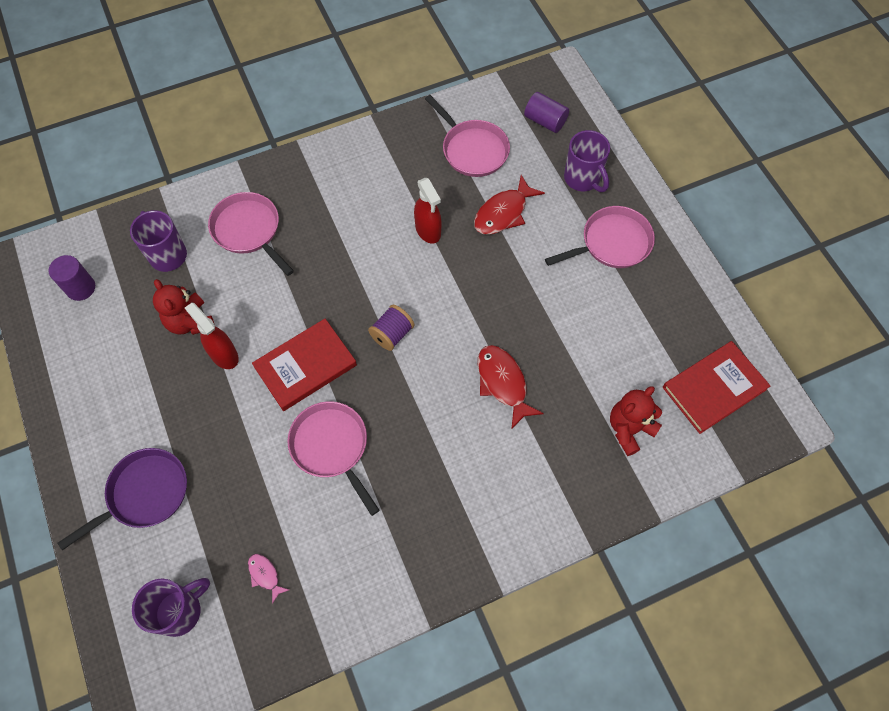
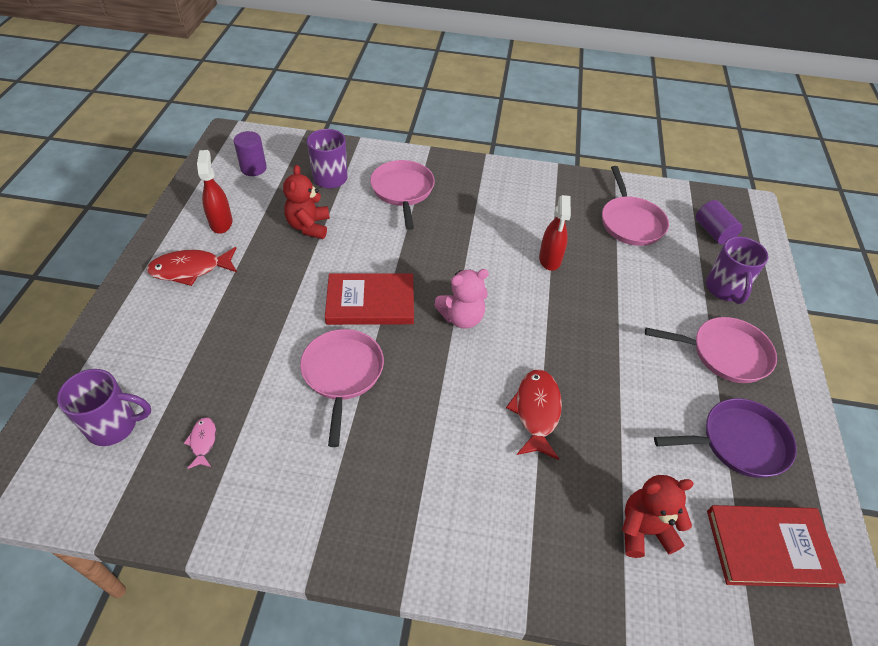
camera: 30 degrees right, 15 degrees down
(144, 494) = (171, 322): purple pan -> purple pan (738, 442)
(224, 355) = (314, 260): red spray bottle -> red spray bottle (221, 223)
(392, 334) = (462, 317): purple spool -> pink teddy bear
(503, 213) = (629, 279): red fish -> red fish (190, 270)

